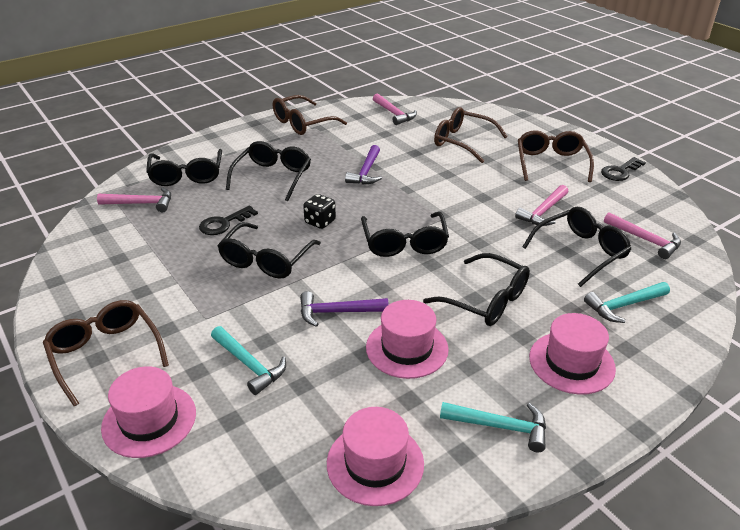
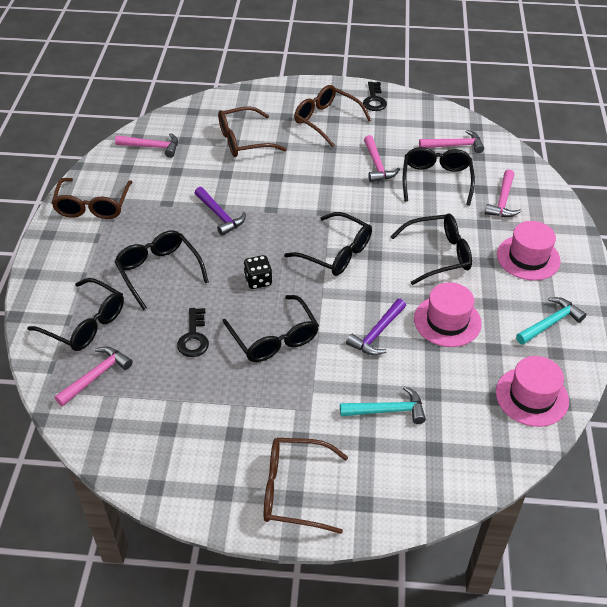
camera: 50 degrees left, 10 degrees up
(149, 420) = (394, 494): pink hat -> none
(624, 305) = (503, 201): turquoise hammer -> pink hammer

